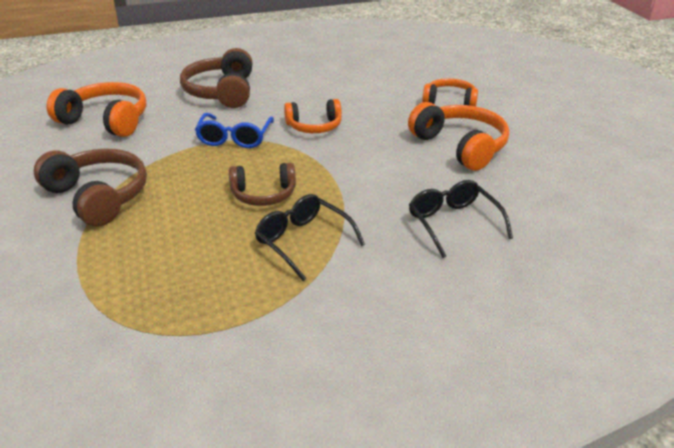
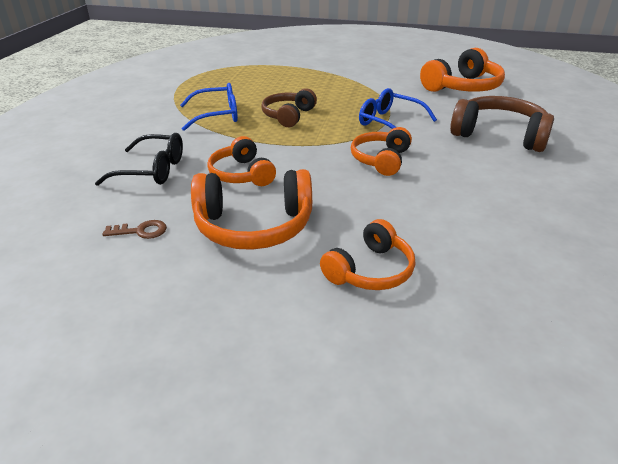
camera: 120 degrees right, 0 degrees up
(98, 197) = (346, 75): brown headphones -> none
(303, 242) = (216, 115): black glasses -> blue glasses
(405, 176) = (242, 174): none -> orange headphones
(525, 185) = (141, 231): none -> brown key

